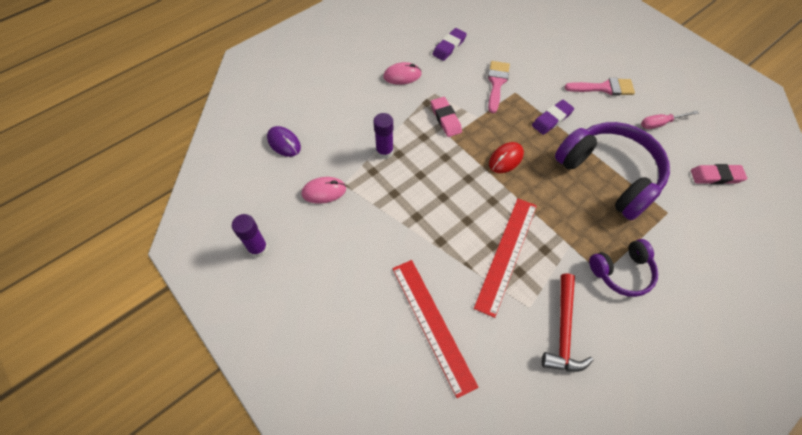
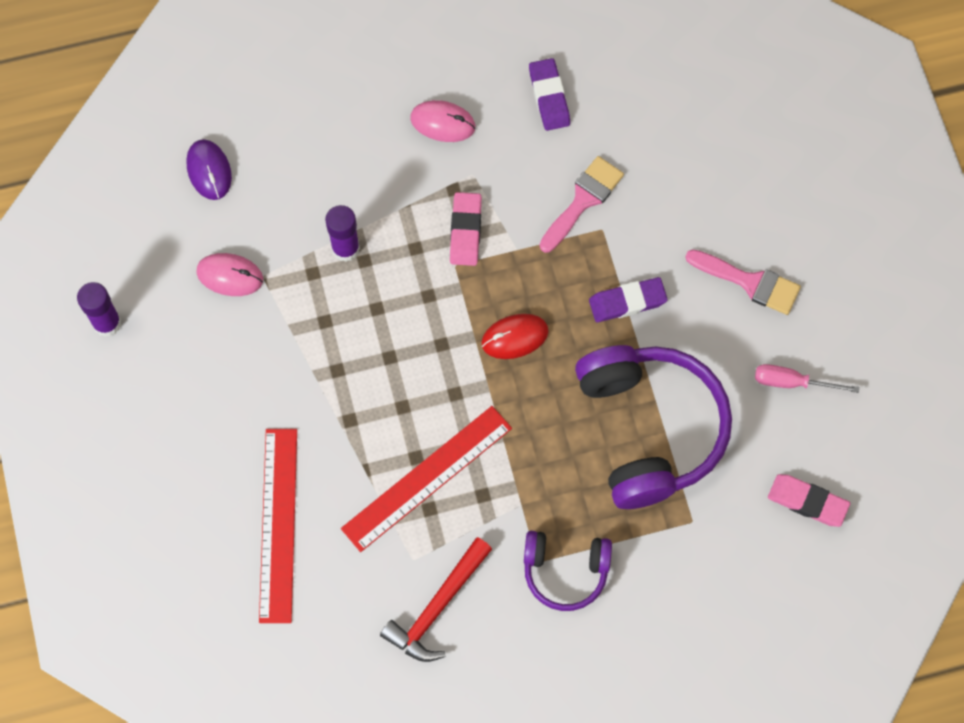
camera: 25 degrees right, 10 degrees up
(449, 47) = (549, 97): purple eraser -> purple eraser turned 75 degrees counterclockwise

